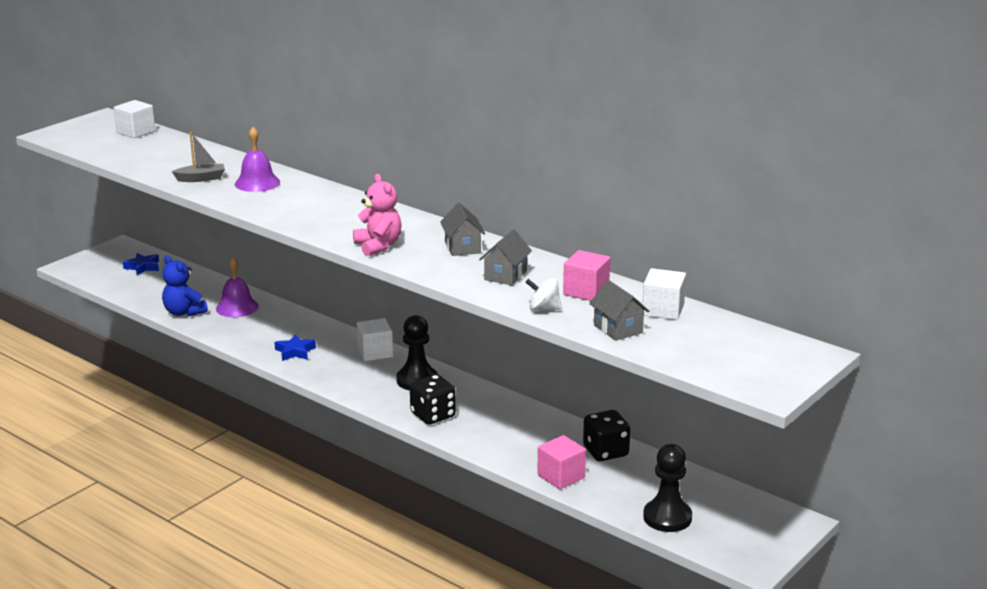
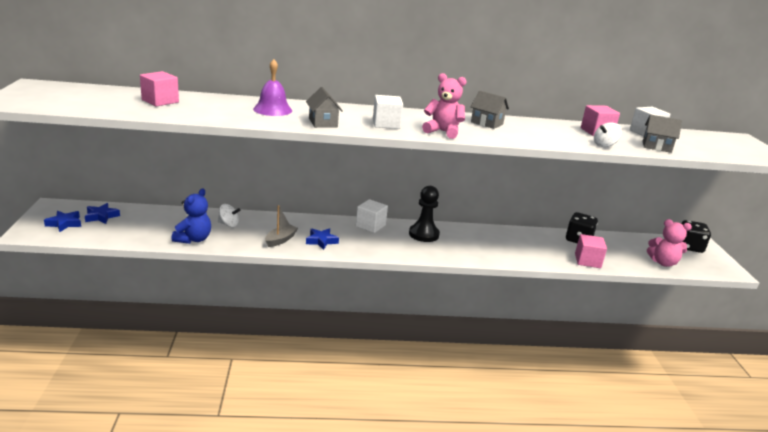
camera: 45 degrees left, 0 degrees up
(106, 266) = (64, 224): none -> blue star
(136, 132) = (90, 91): white cube -> white cube (386, 124)
(173, 154) = (160, 101): none -> pink cube
(184, 312) = (193, 239): blue teddy bear -> blue teddy bear turned 75 degrees counterclockwise
(201, 178) = (223, 113): grey boat -> grey boat (280, 240)
(237, 307) = (228, 224): purple bell -> white spinning top
(433, 415) = (469, 251): black dice -> black dice (689, 247)
(505, 275) = (544, 133): grey house -> grey house (323, 123)
(667, 517) = (663, 263): black pawn -> pink teddy bear

